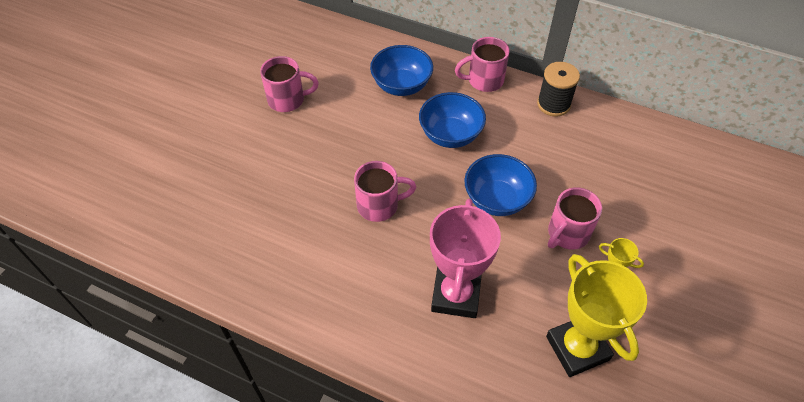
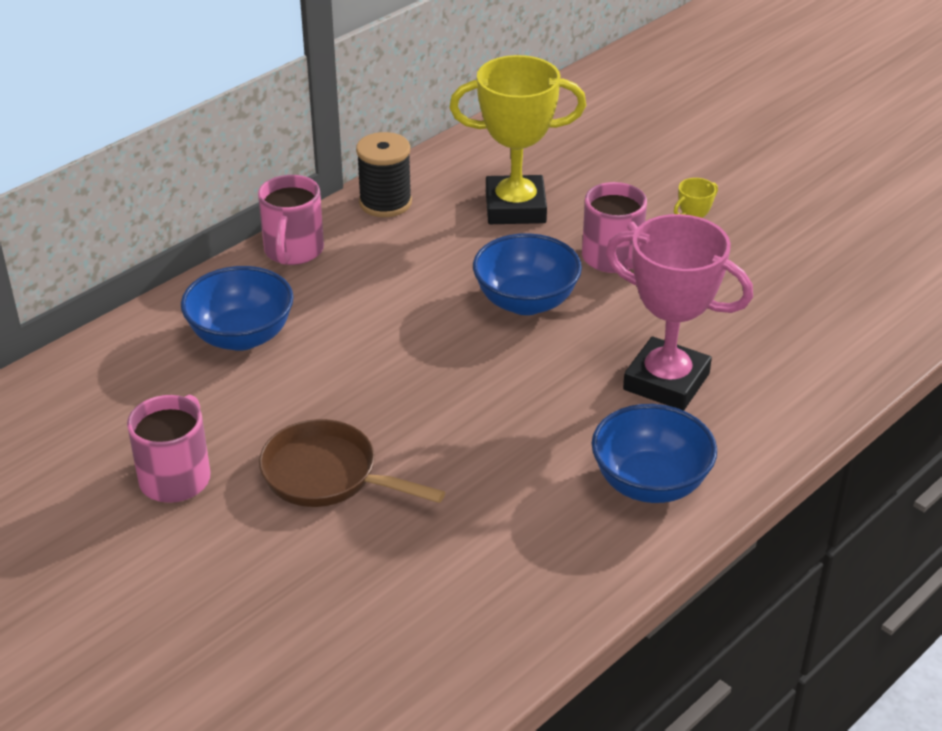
camera: 70 degrees left, 15 degrees down
(309, 156) = (327, 475): none -> brown pan
(379, 205) = (475, 418): pink mug -> none
(450, 135) = (380, 312): blue bowl -> blue bowl (650, 483)
(577, 348) = (782, 302): yellow trophy -> yellow trophy (515, 207)

